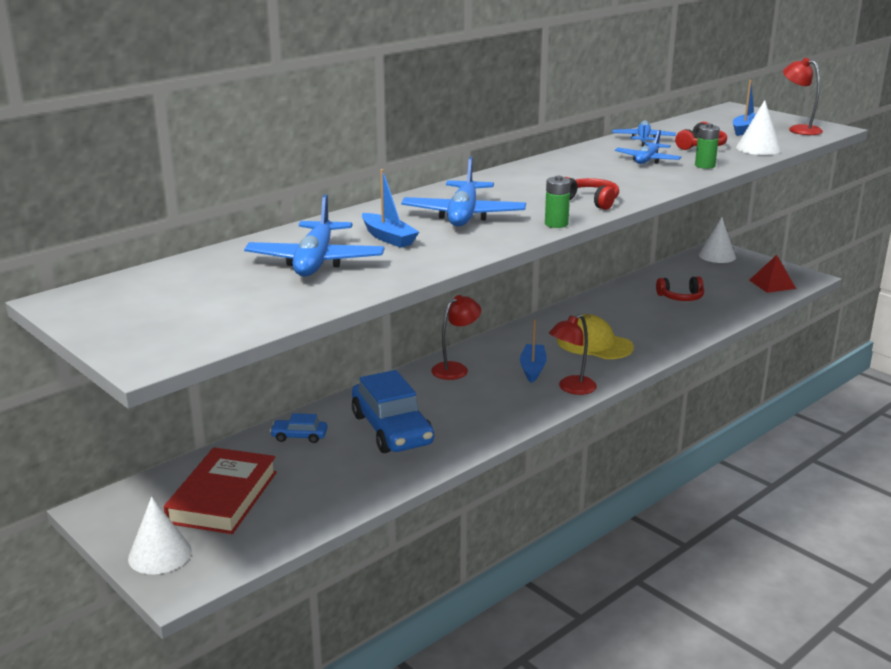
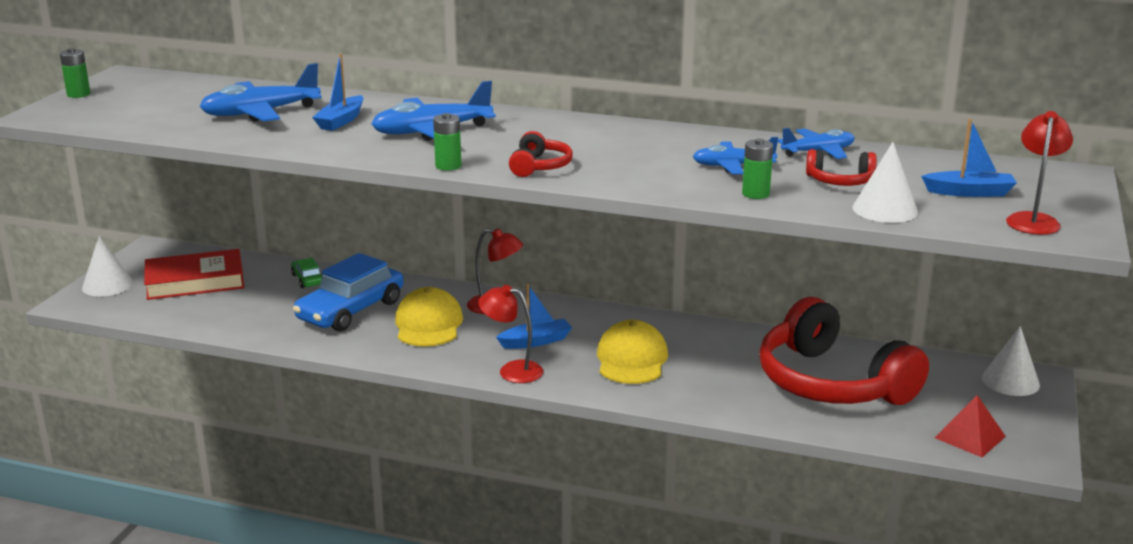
camera: 60 degrees right, 0 degrees up
(98, 331) = (78, 94): none -> green battery
(299, 436) = (307, 279): blue car -> green car
(458, 402) = (428, 324): none -> yellow cap
(681, 297) = (831, 383): red headphones -> red headphones, size x2.39

